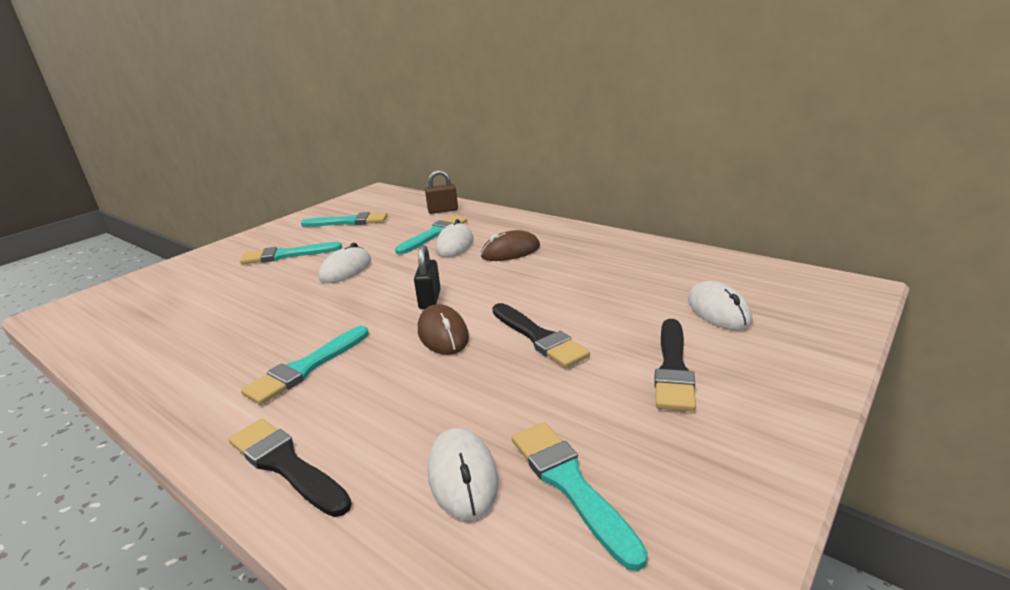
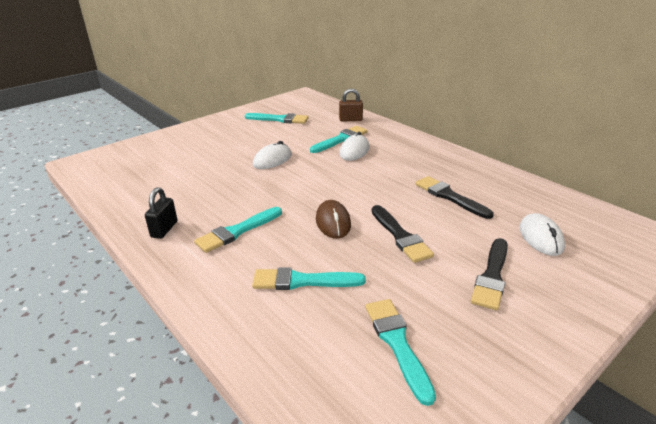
camera: 10 degrees right, 5 degrees up
(286, 255) = (232, 141): turquoise brush -> turquoise brush (302, 281)
(286, 465) = (218, 296): black brush -> black brush (449, 197)
(430, 299) = (328, 193): black padlock -> black padlock (164, 229)
(463, 476) = (328, 325): white mouse -> none
(510, 251) = (395, 163): brown mouse -> none

